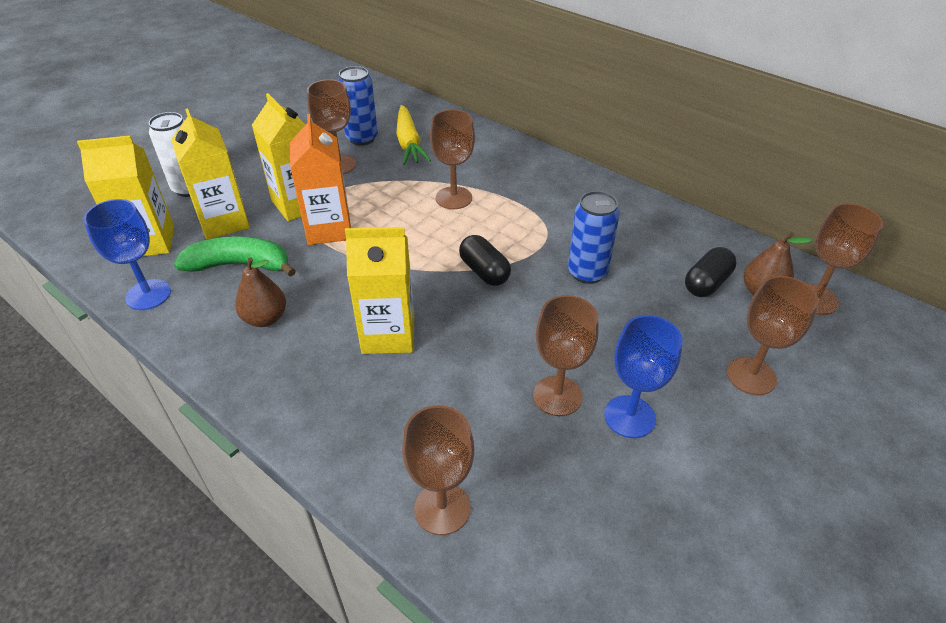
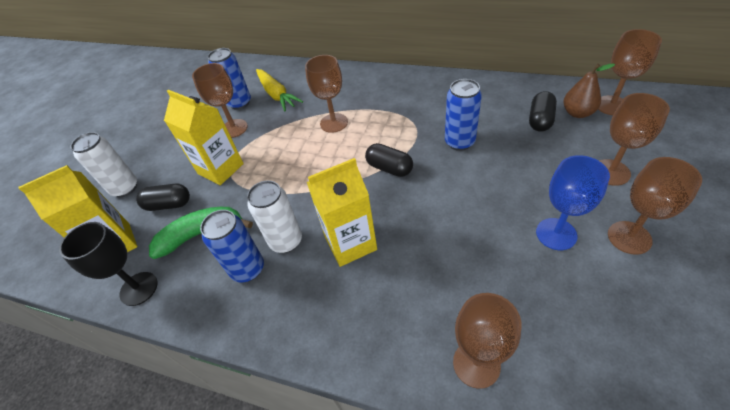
camera: 15 degrees left, 5 degrees up
(148, 295) = (139, 288): blue goblet -> black goblet
(224, 222) = (169, 204): yellow carton -> black capsule
(265, 318) = (248, 269): brown pear -> blue can
(321, 306) = (286, 241): none -> white can
(329, 229) = (255, 179): orange carton -> none
(557, 396) = (499, 239): brown goblet -> brown goblet (629, 237)

